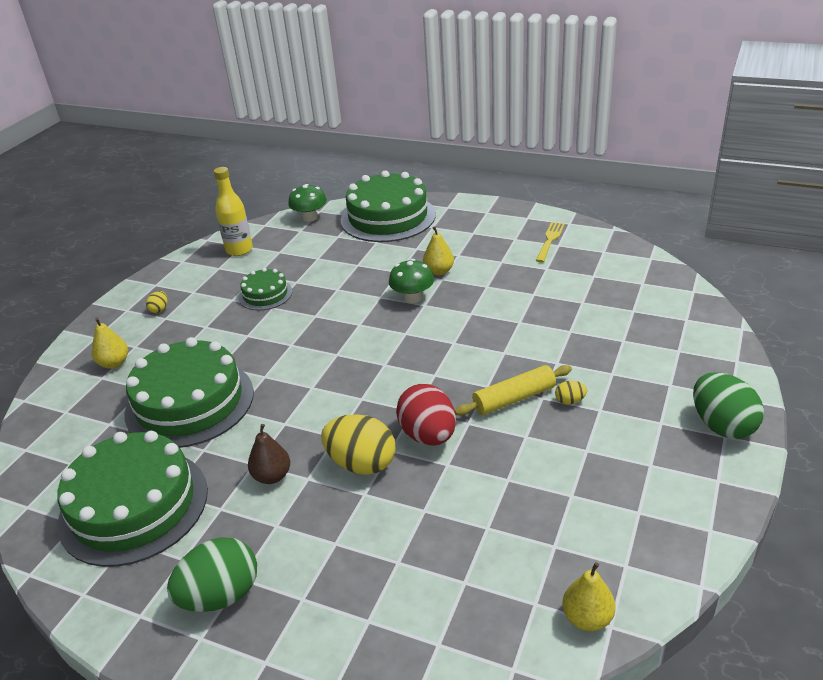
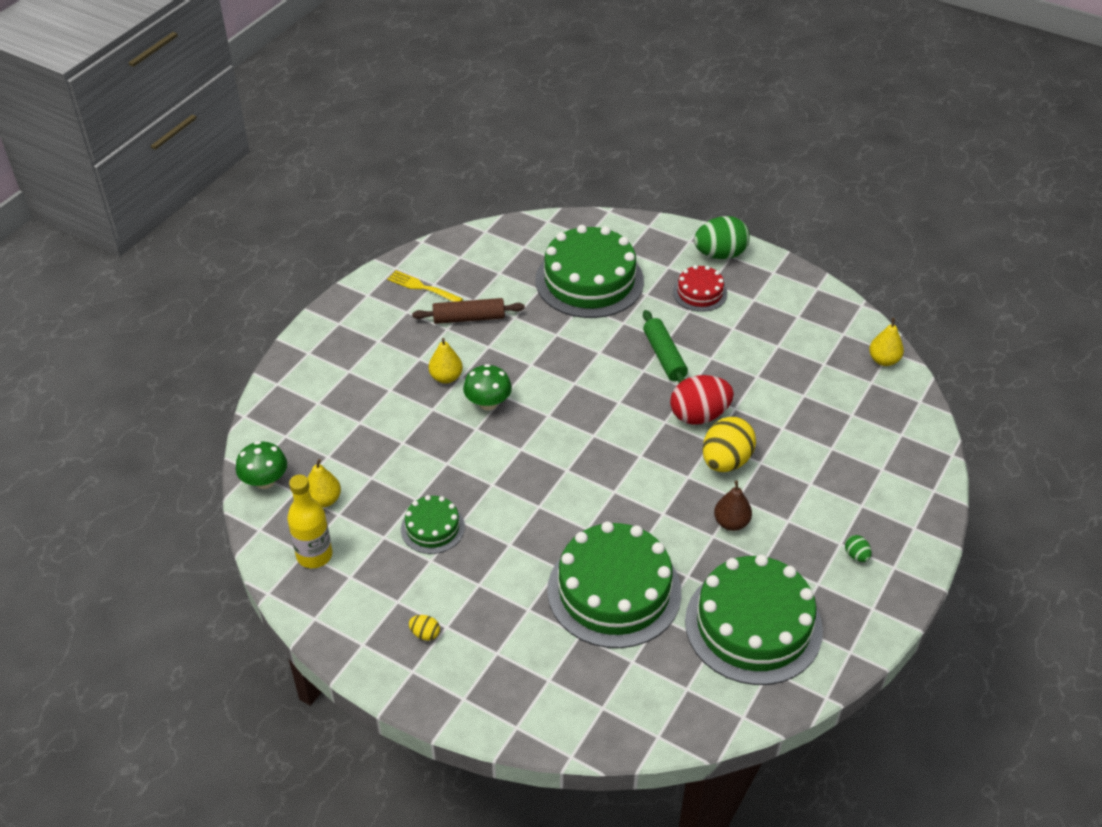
camera: 85 degrees left, 10 degrees up
(114, 363) = (525, 670): yellow pear -> yellow pear (324, 500)
(221, 595) = (856, 555): green egg -> green egg, size x0.44
(388, 217) = (305, 406): green cake -> green cake (589, 280)
(514, 399) = (664, 356): yellow rolling pin -> green rolling pin
(520, 270) = (469, 318): none -> brown rolling pin
(570, 401) = (675, 325): yellow egg -> none
(637, 415) = (700, 293): none -> red cake

